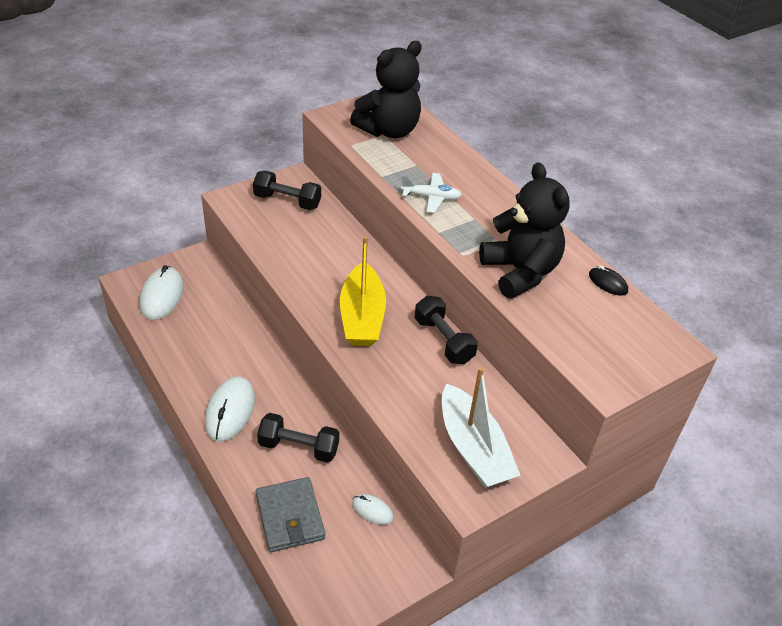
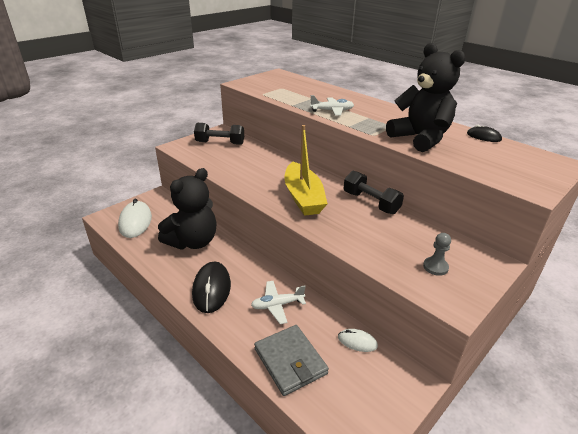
camera: 10 degrees left, 10 degrees down
(230, 411) = (211, 289): white mouse -> black mouse
(299, 447) = (277, 305): black dumbbell -> white plane
(389, 130) = (284, 85): black teddy bear -> black teddy bear (193, 242)
(473, 448) = (435, 267): white boat -> grey pawn

